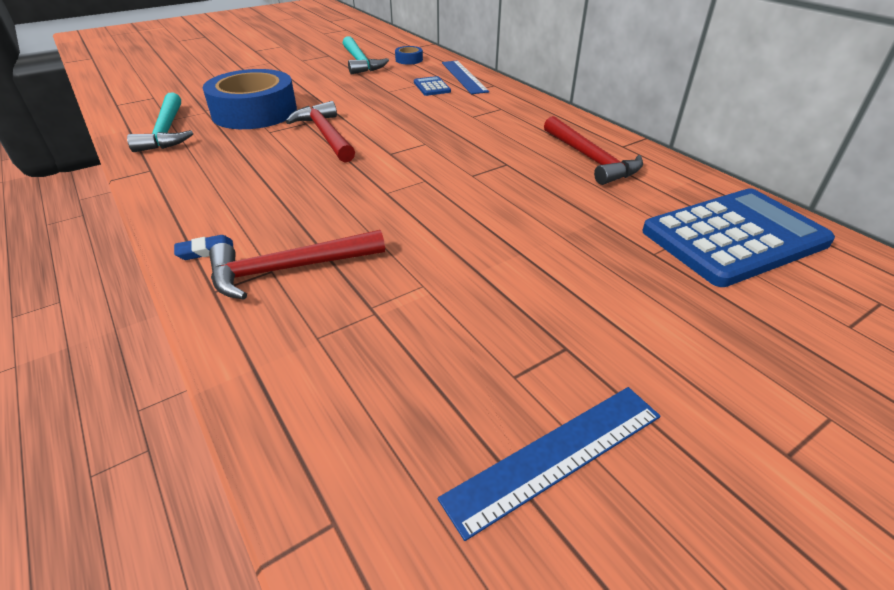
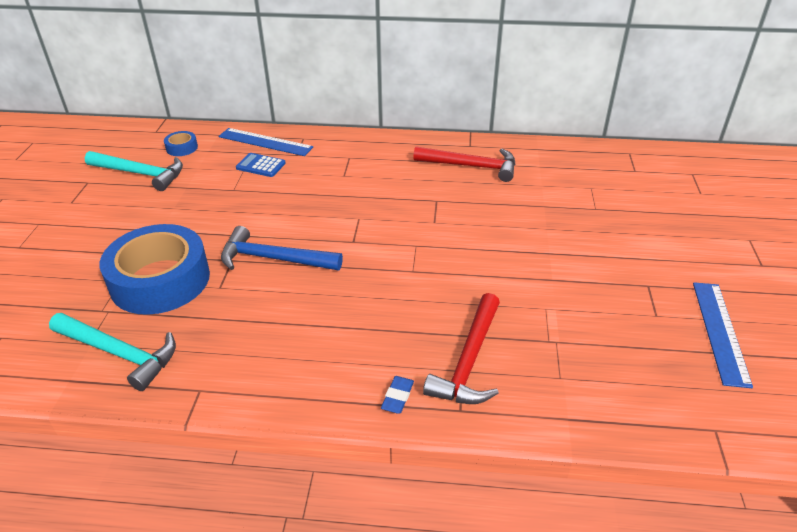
camera: 50 degrees left, 0 degrees up
(325, 135) = (274, 259): red hammer -> blue hammer
(734, 237) = (606, 175): blue calculator -> none

